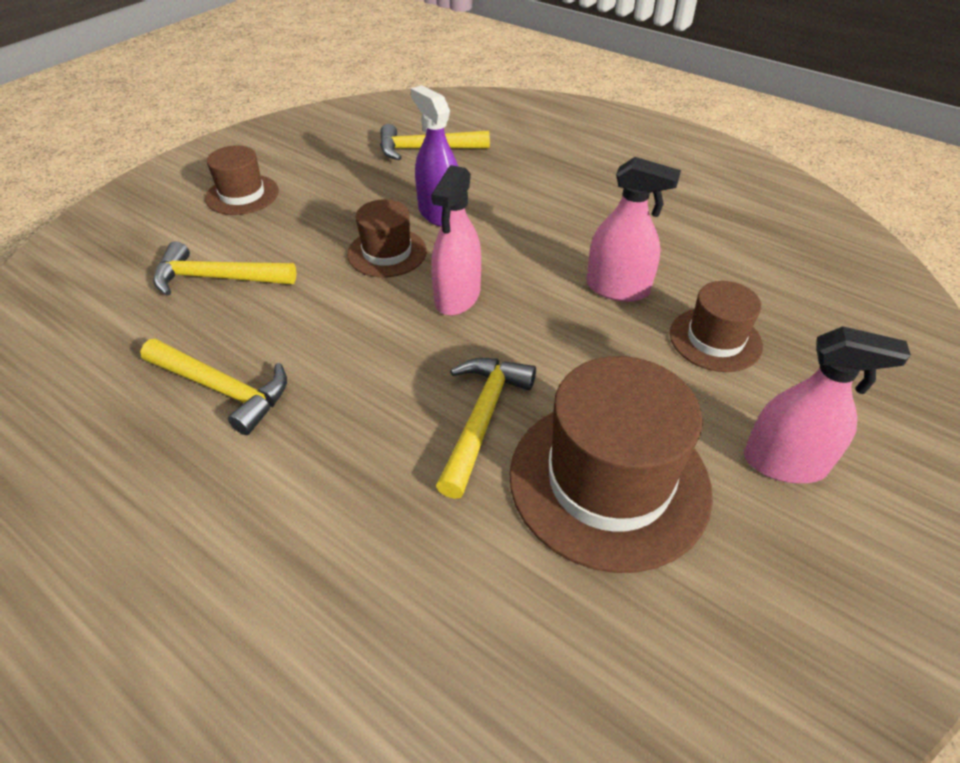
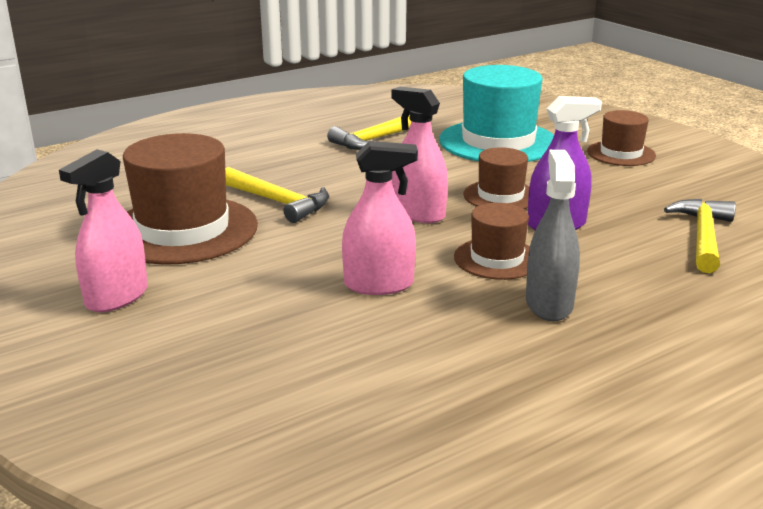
camera: 110 degrees right, 20 degrees down
(217, 278) = (498, 142): yellow hammer -> turquoise hat
(582, 203) = (549, 304): none -> grey spray bottle
(617, 288) = (379, 285): pink spray bottle -> pink spray bottle turned 135 degrees counterclockwise
(715, 339) = (267, 313): brown hat -> brown hat (497, 259)

